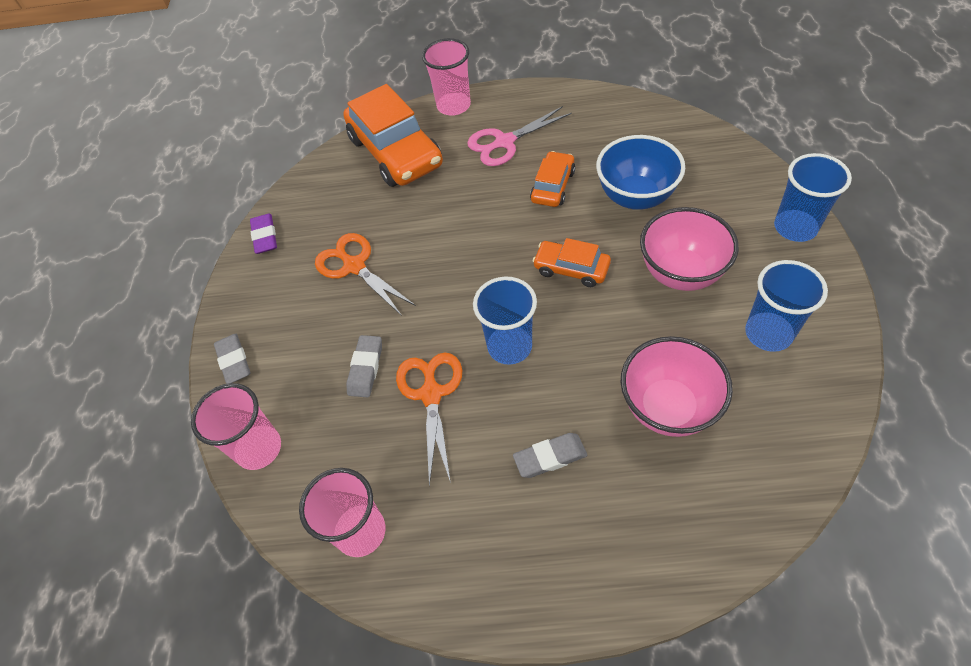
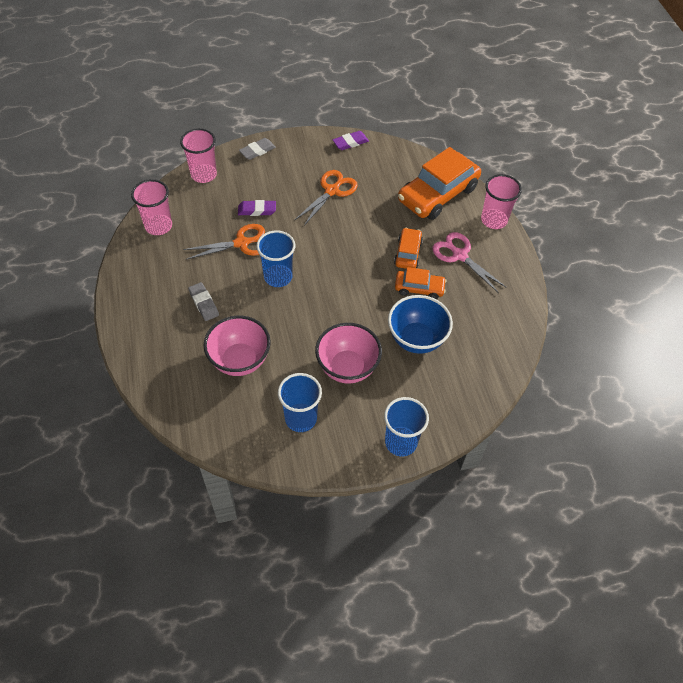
camera: 70 degrees right, 0 degrees up
(366, 368) = (257, 210): grey eraser -> purple eraser
(571, 269) = (343, 304): orange car -> orange car (408, 253)

